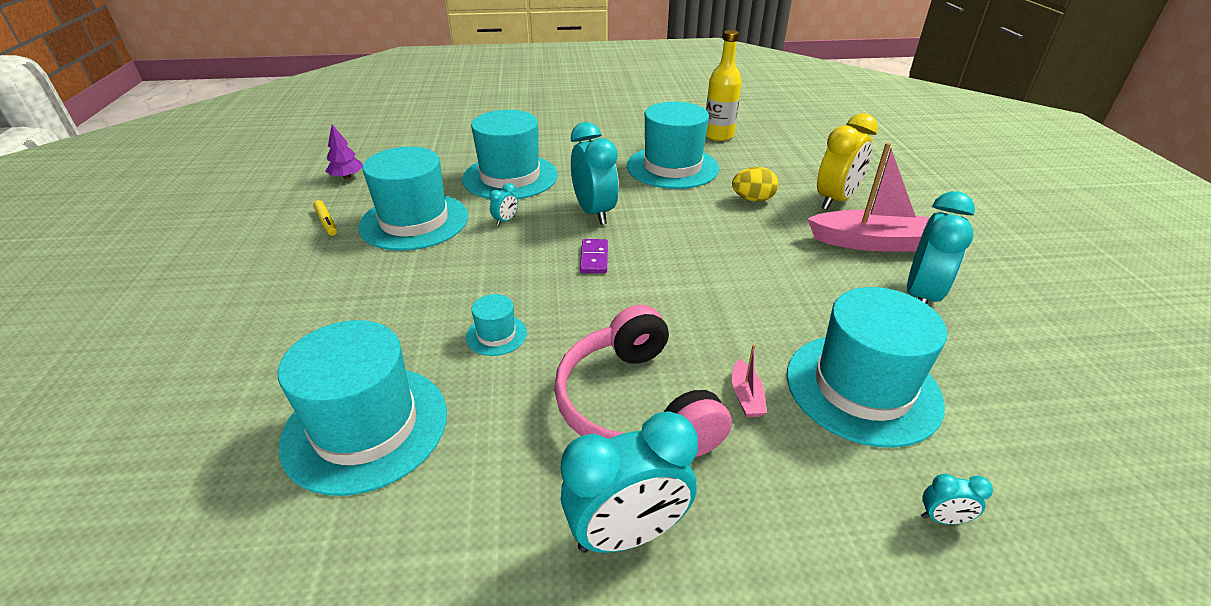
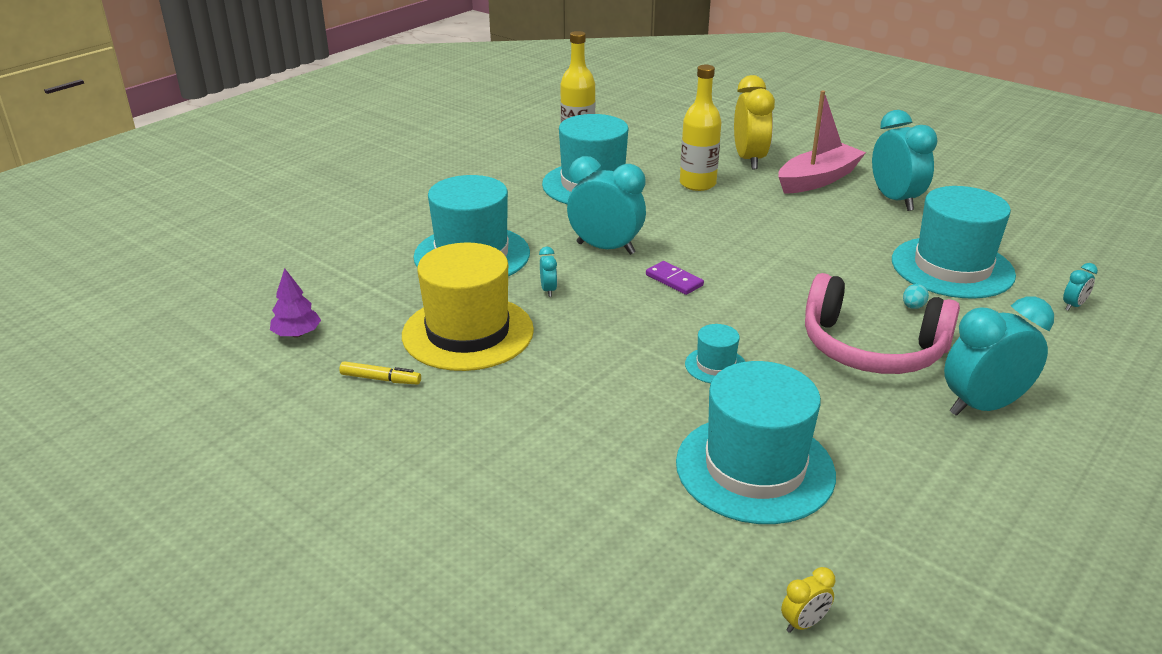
camera: 45 degrees left, 5 degrees down
(152, 568) = (804, 623): none -> yellow clock
(414, 221) = (468, 332): turquoise hat -> yellow hat
(627, 534) = (982, 406): turquoise clock -> turquoise clock turned 135 degrees counterclockwise
(746, 396) = (913, 307): pink boat -> turquoise egg
(752, 199) = (697, 184): yellow egg -> yellow bottle

